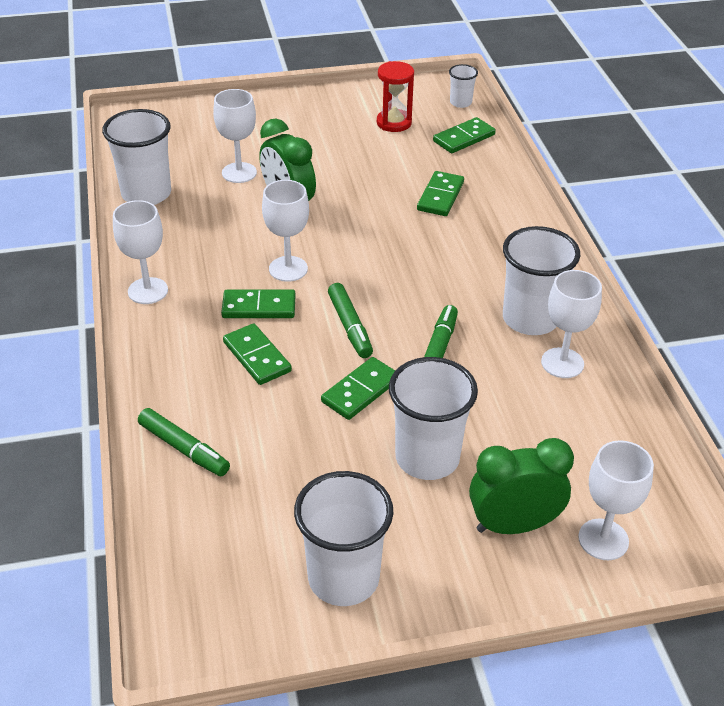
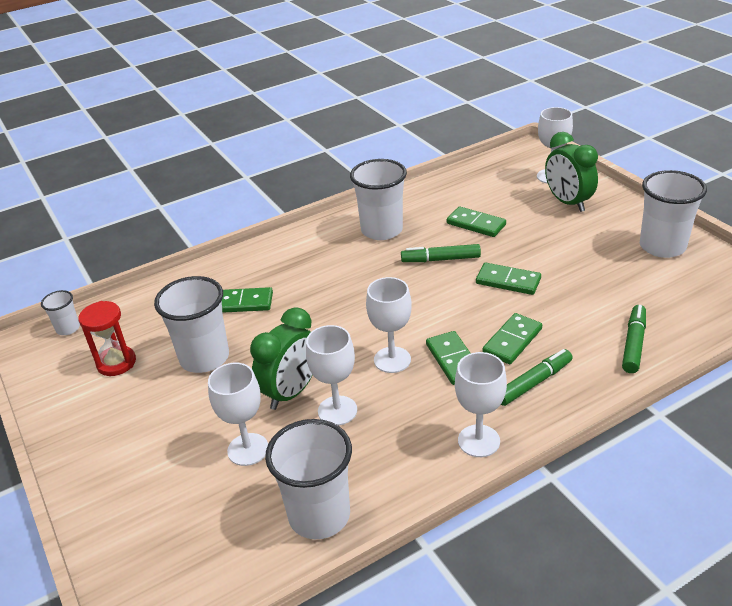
camera: 105 degrees left, 5 degrees down
(350, 327) = (444, 305): green marker -> green marker (534, 383)
(427, 458) = (544, 241): white cup -> white cup (204, 358)
(464, 138) = (138, 312): green domino -> green domino (476, 224)
(562, 363) = (418, 211): white goblet -> white goblet (337, 410)

